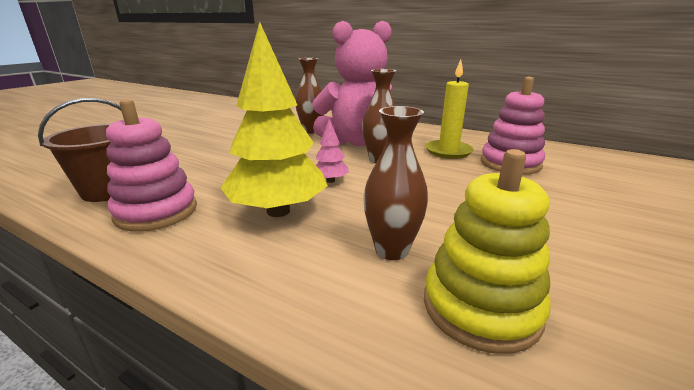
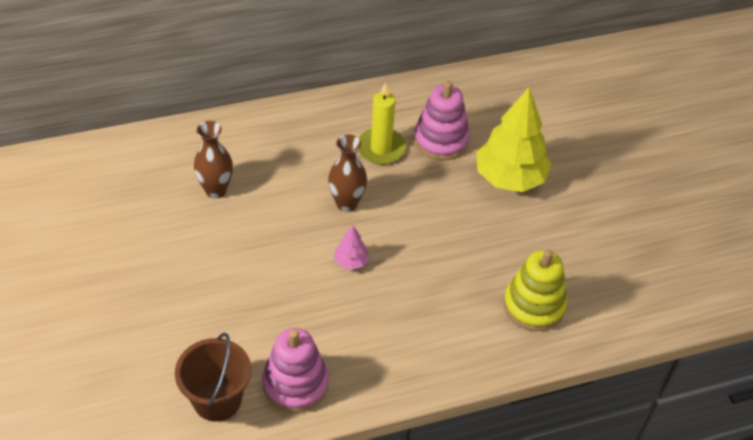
camera: 50 degrees left, 25 degrees up
(278, 211) = (367, 320): yellow tree -> yellow tree (509, 178)
(356, 141) = (287, 183): pink teddy bear -> none
(391, 250) = (465, 300): brown vase -> none

